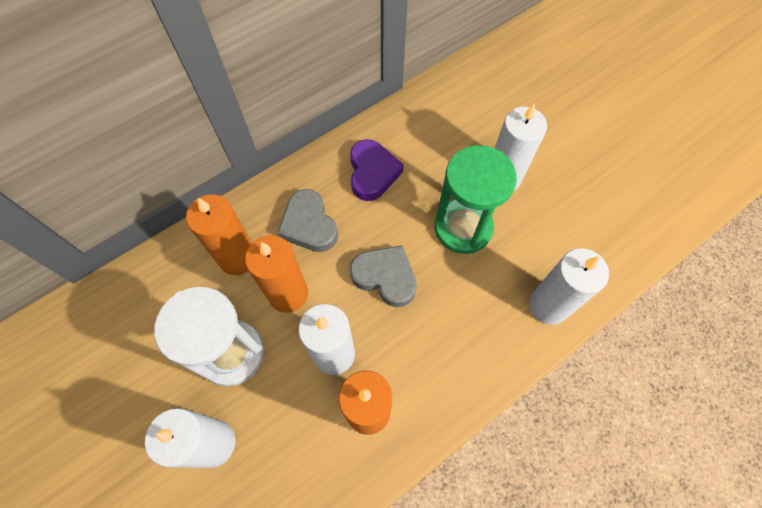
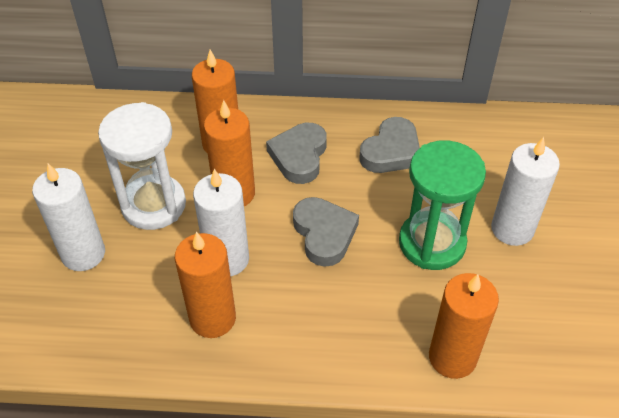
camera: 40 degrees right, 15 degrees down
(372, 173) = (391, 151): purple heart -> grey heart
(548, 305) = (452, 357): white candle -> orange candle

